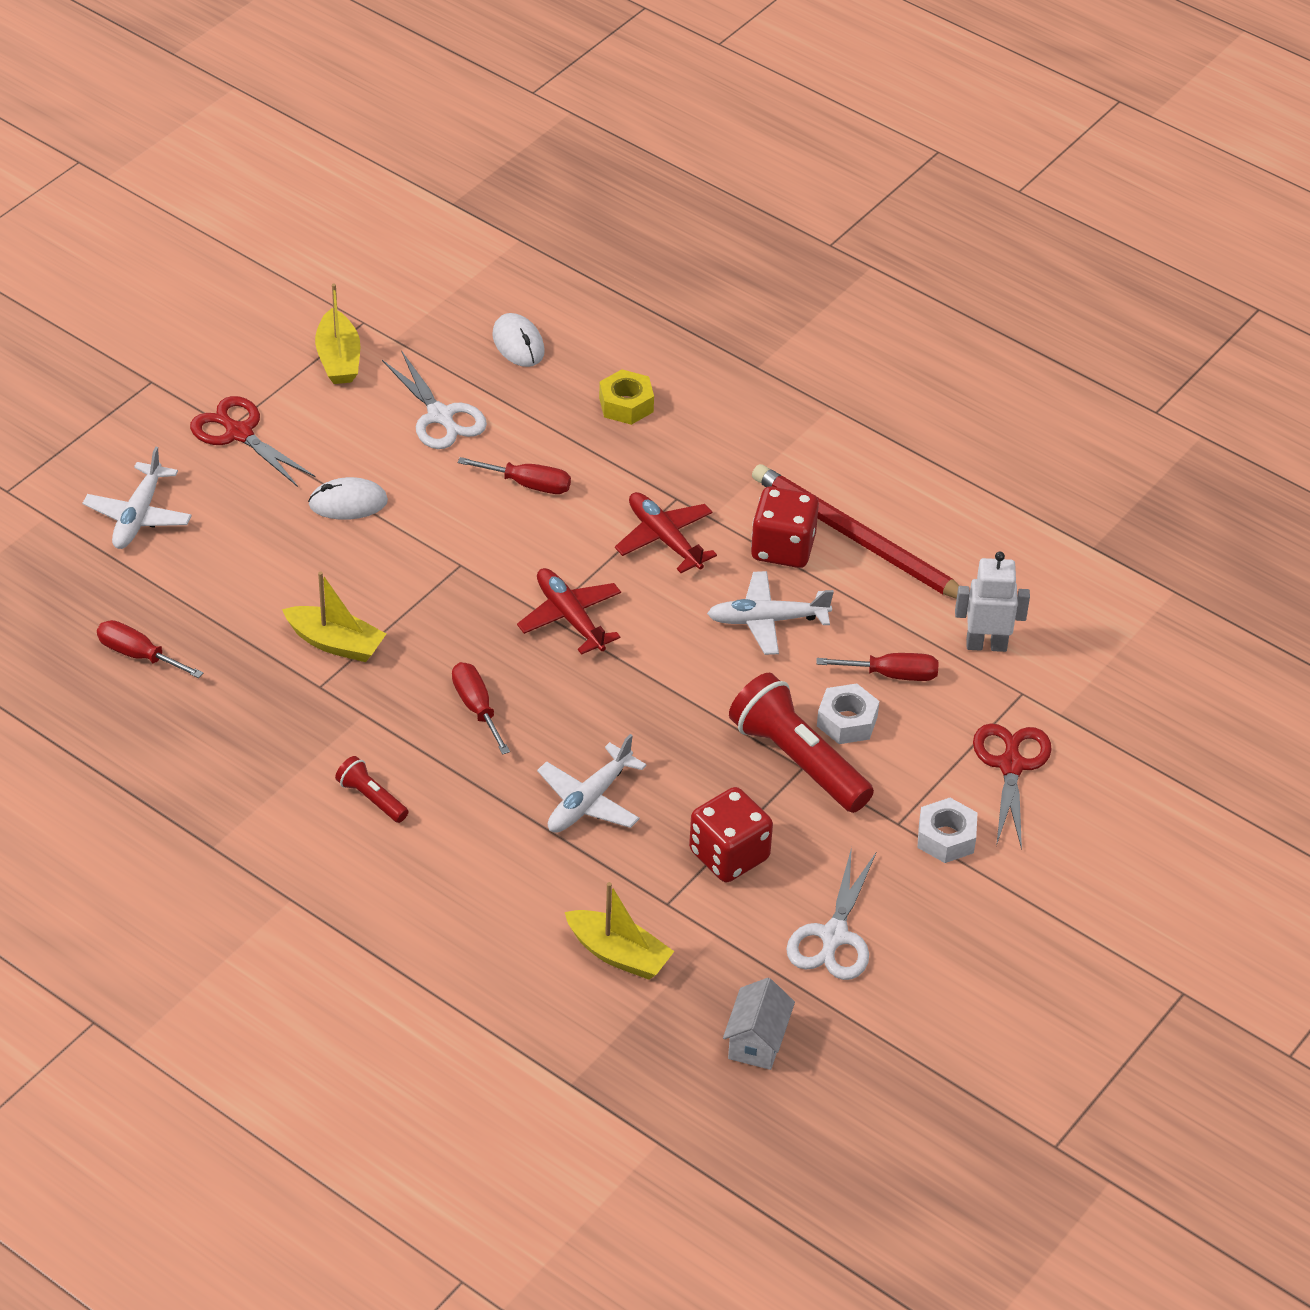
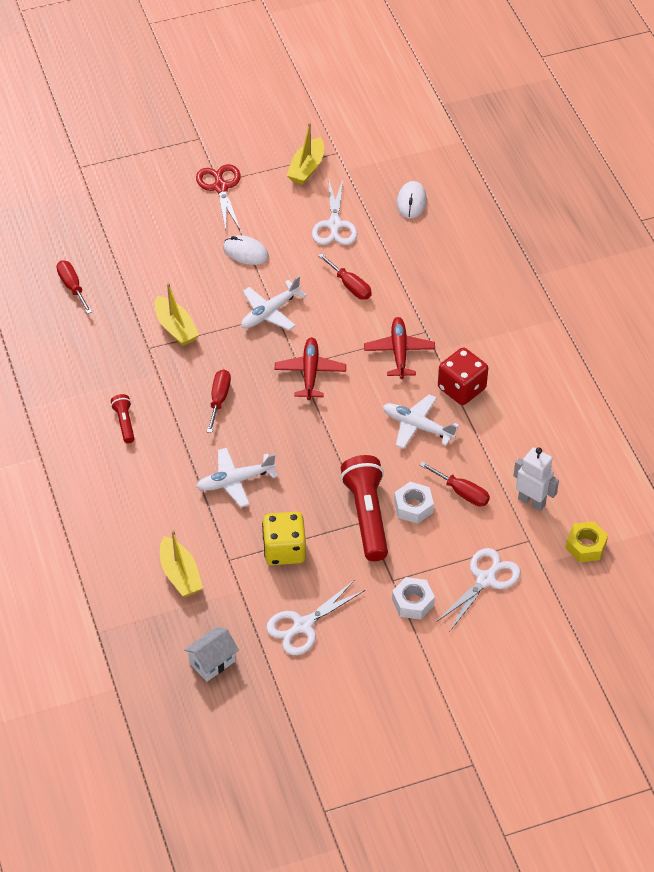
camera: 35 degrees right, 5 degrees up
(139, 515) = (133, 210): white plane -> white plane (270, 312)
(626, 405) = (442, 264): yellow nut -> yellow nut (585, 546)
(729, 855) = (284, 550): red dice -> yellow dice
(857, 539) = (509, 403): red pencil -> none
(1011, 765) = (486, 580): red scissors -> white scissors

